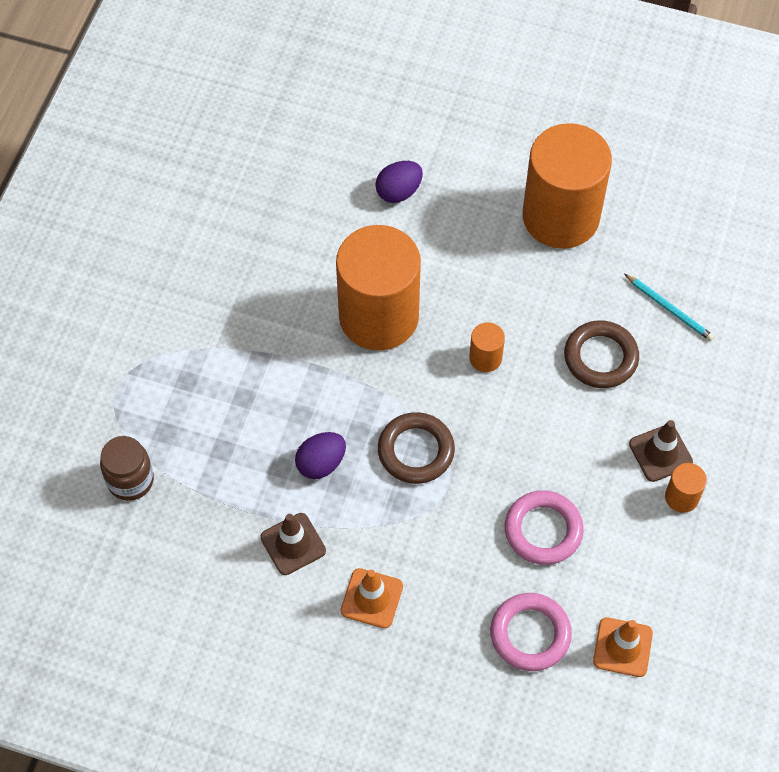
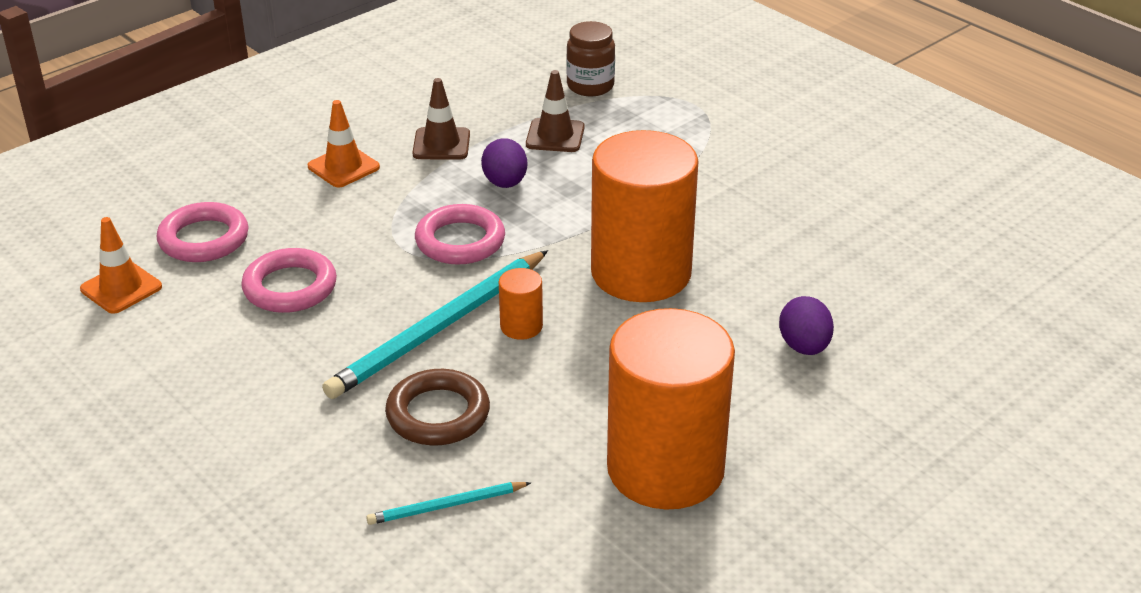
camera: 120 degrees right, 25 degrees down
(416, 451) = (460, 241): brown ring -> pink ring
(521, 406) = (439, 328): none -> turquoise pencil
(660, 453) = (276, 407): brown traffic cone -> brown traffic cone (555, 136)
(681, 497) = (211, 399): orange cylinder -> none

